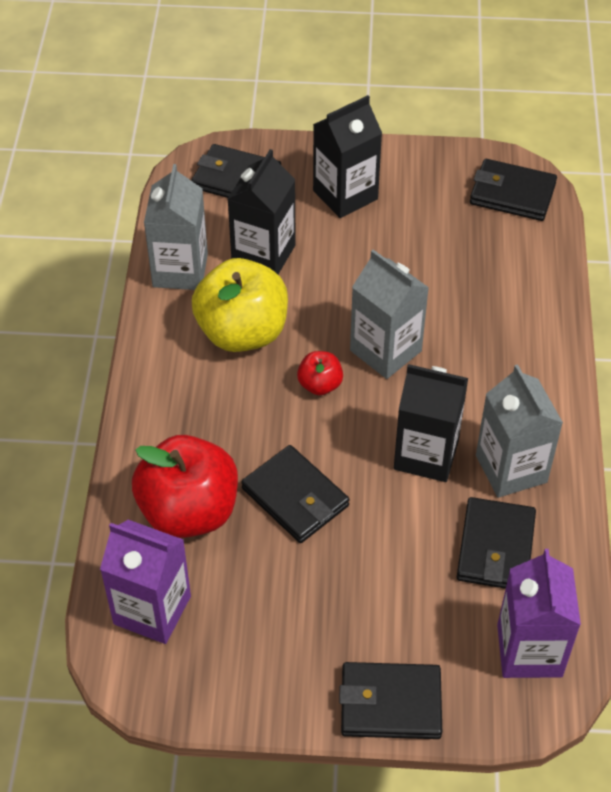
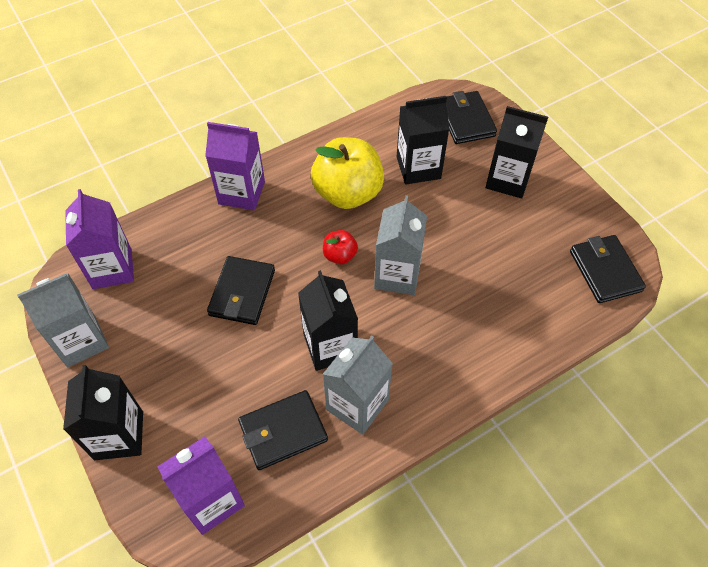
camera: 55 degrees right, 5 degrees up
(153, 427) = (241, 193): none -> purple carton
(180, 270) = (369, 136): grey carton -> grey carton (81, 341)
(189, 511) = (193, 245): red apple -> none
(390, 704) = (119, 435): black wallet -> black carton

